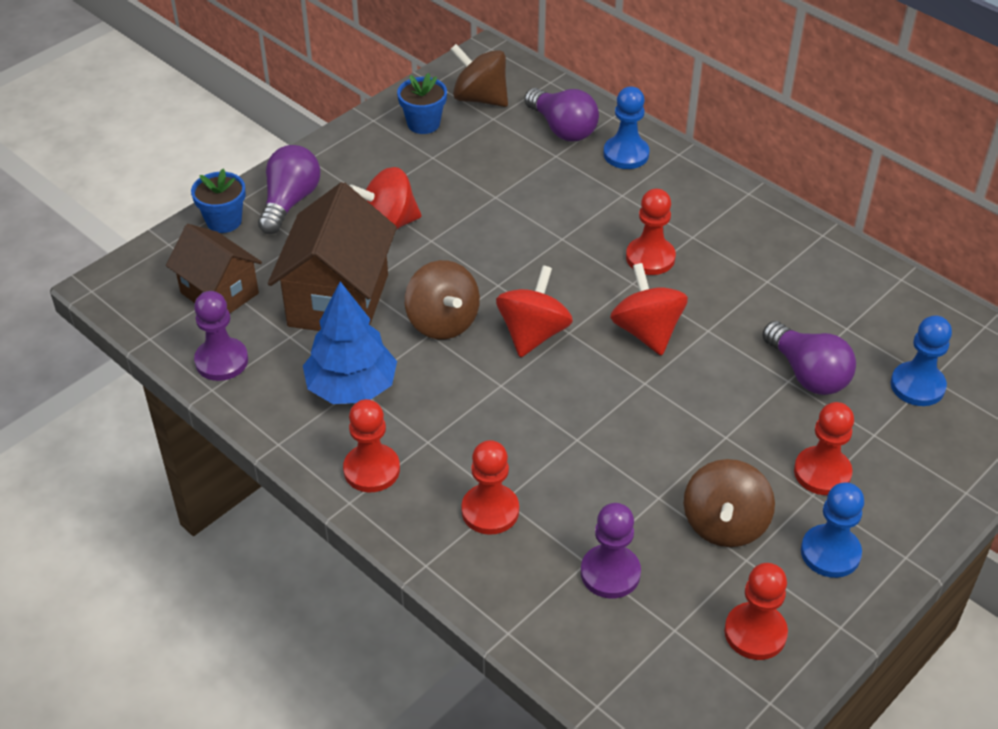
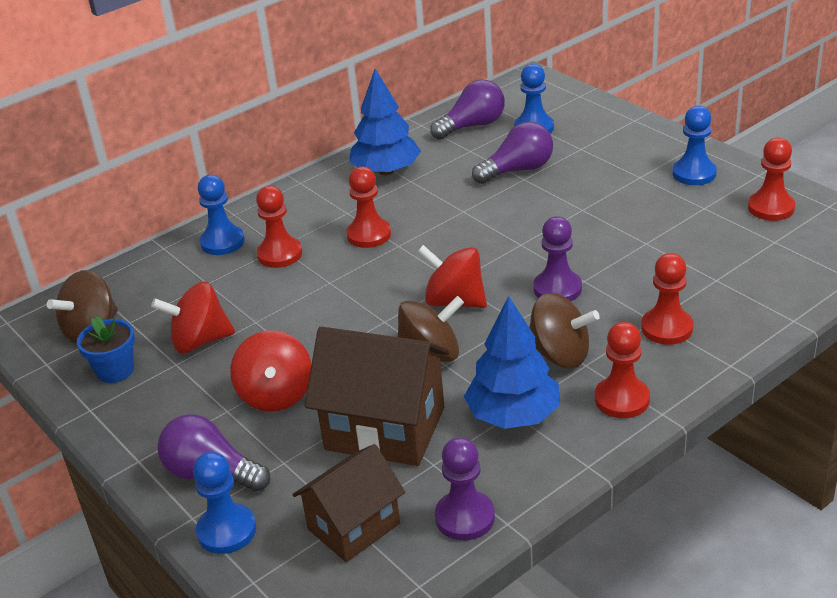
camera: 80 degrees left, 10 degrees down
(224, 221) = (226, 531): blue flower pot -> blue pawn
(562, 128) = (167, 277): purple light bulb -> purple light bulb (472, 126)
(610, 573) = (726, 268): purple pawn -> purple pawn (557, 289)
(647, 332) = (461, 240): red spinning top -> red spinning top (200, 341)
(724, 524) = (671, 214): brown spinning top -> brown spinning top (559, 355)
(784, 258) = (386, 171): none -> blue tree
(822, 472) = (618, 171): red pawn -> red pawn (280, 254)

